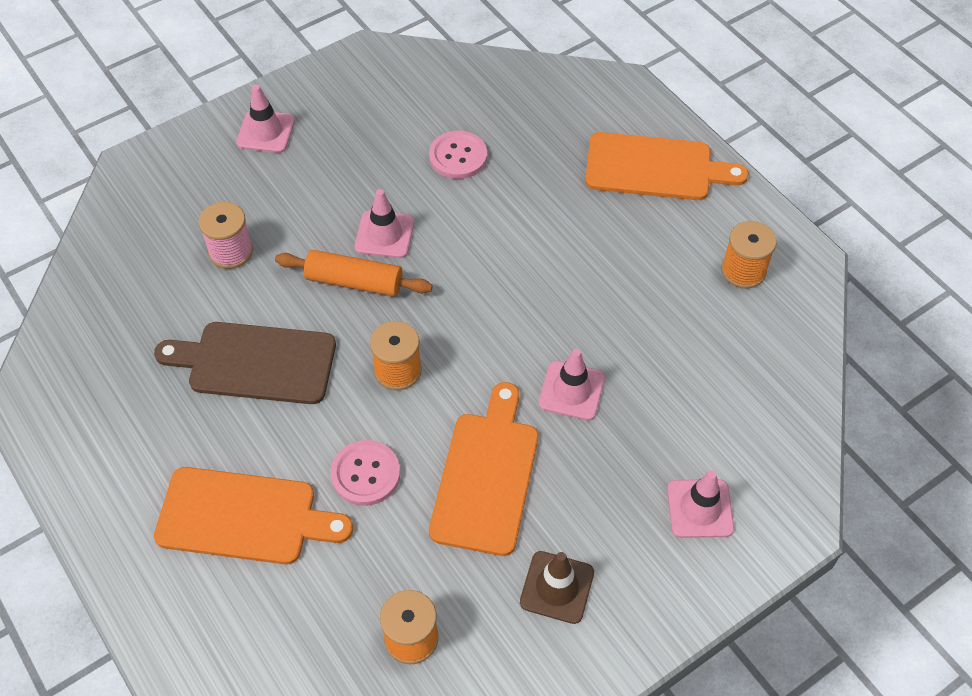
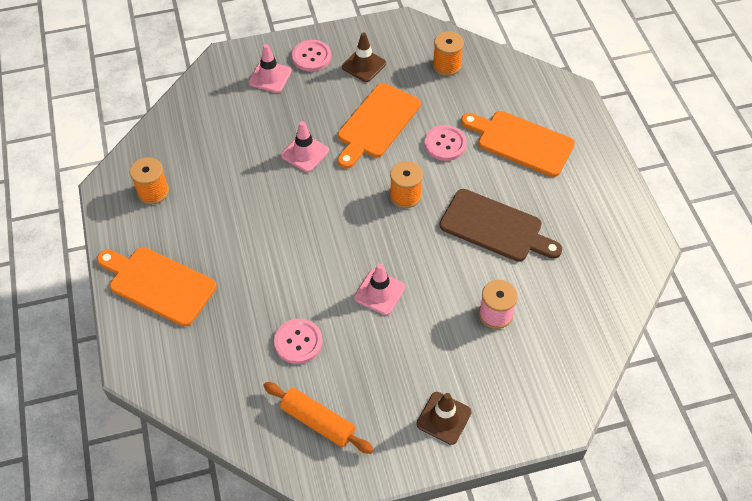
camera: 160 degrees left, 0 degrees up
(266, 132) = (443, 418): pink traffic cone -> brown traffic cone
(354, 282) = (413, 263): orange rolling pin -> orange rolling pin (318, 421)
(655, 575) = (311, 57): none -> pink button

